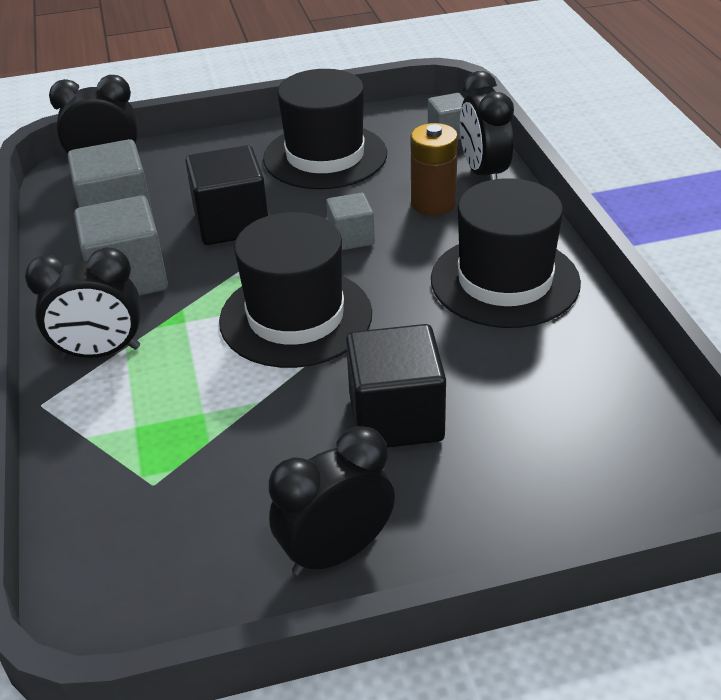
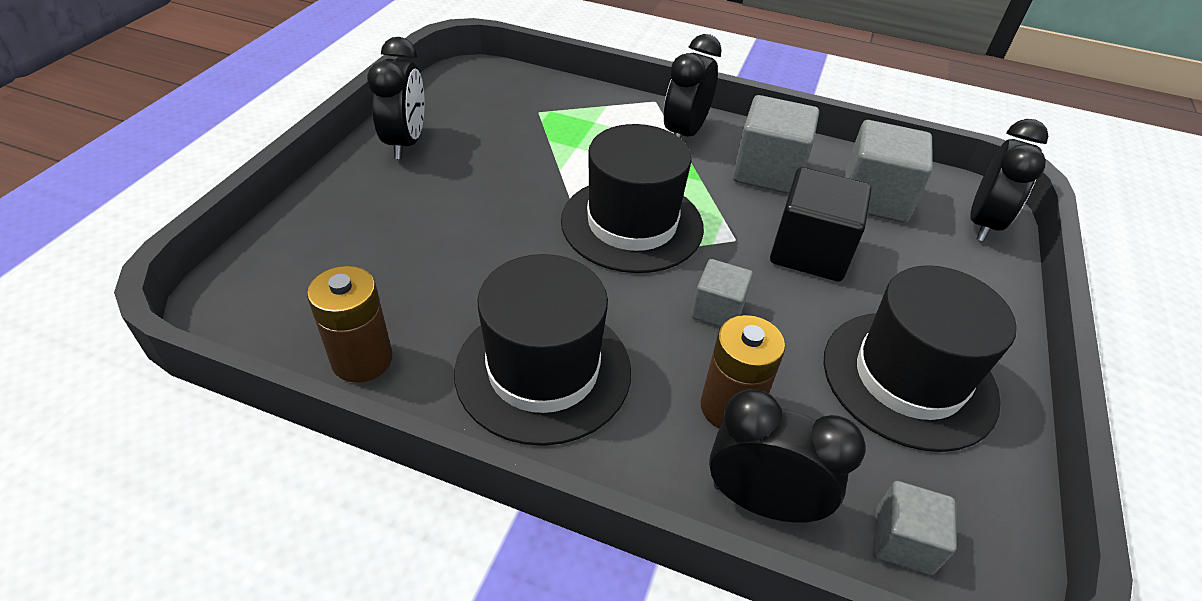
camera: 120 degrees right, 5 degrees up
(396, 417) = (469, 214): black cube -> none
(613, 363) = (362, 359): none -> brown battery

